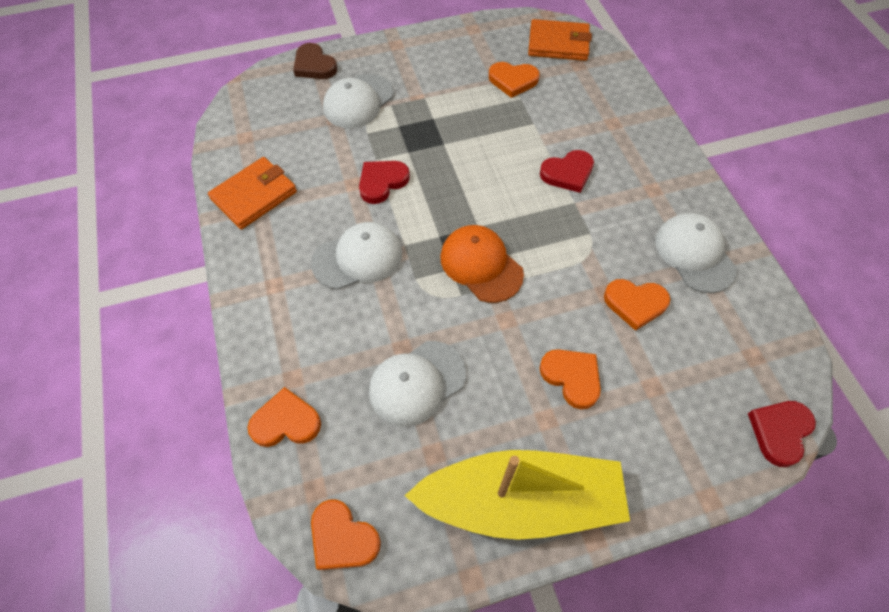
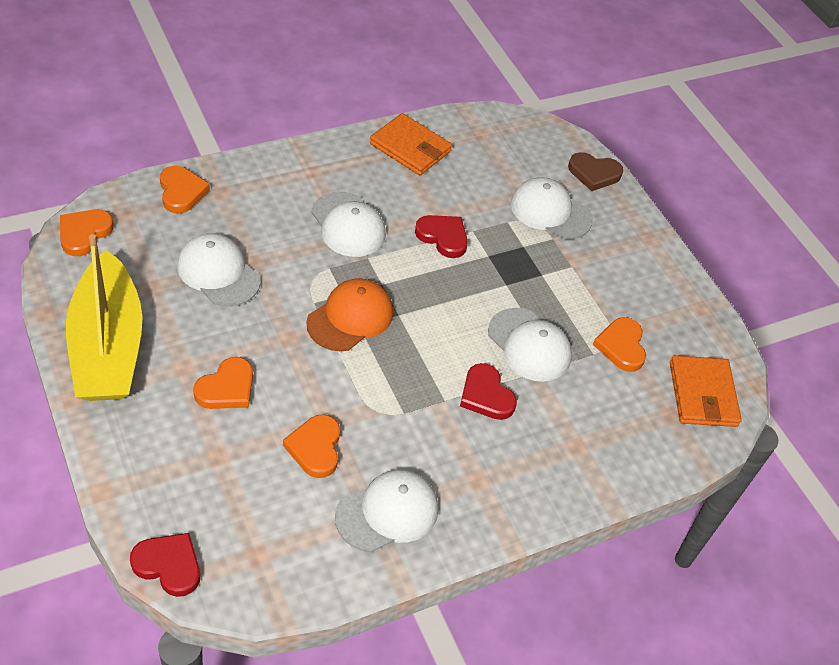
camera: 75 degrees right, 10 degrees down
(314, 65) = (594, 173): brown heart -> brown heart turned 120 degrees counterclockwise
(512, 137) = (529, 345): none -> white cap

